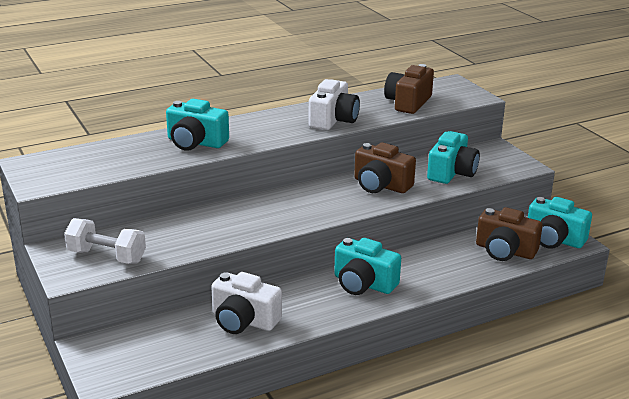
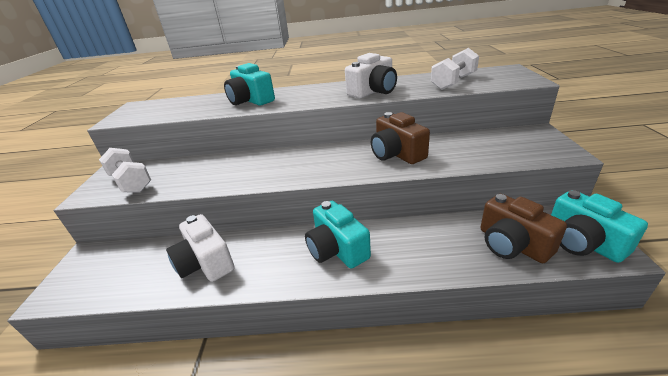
camera: 30 degrees right, 5 degrees up
(408, 103) = (453, 82): brown camera -> white dumbbell
(451, 172) = (476, 150): turquoise camera -> none

